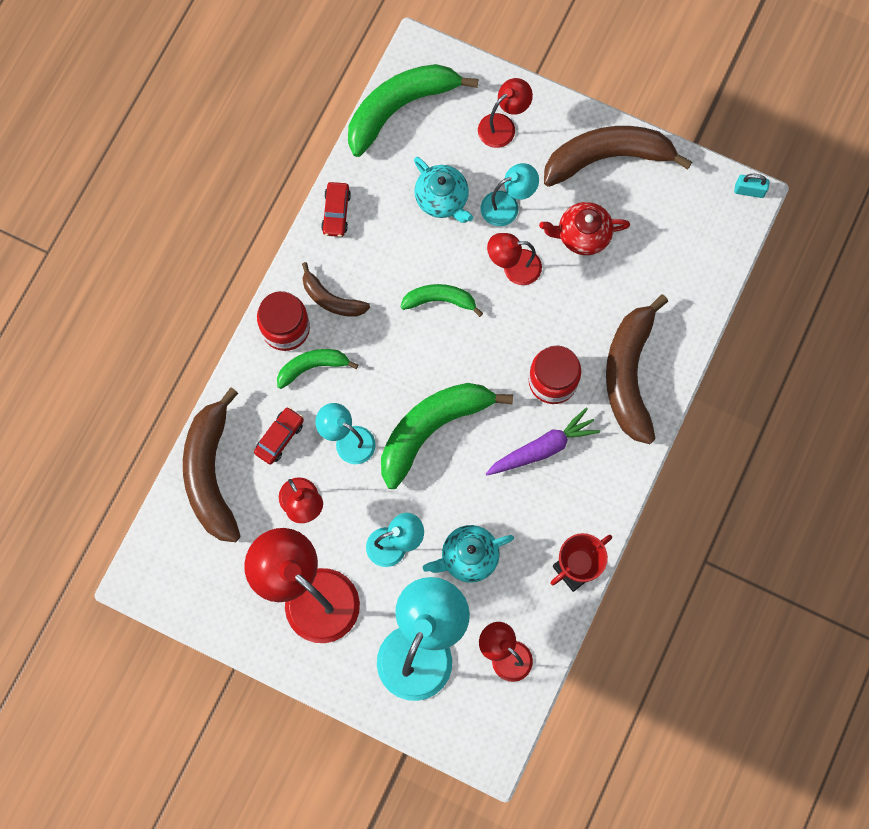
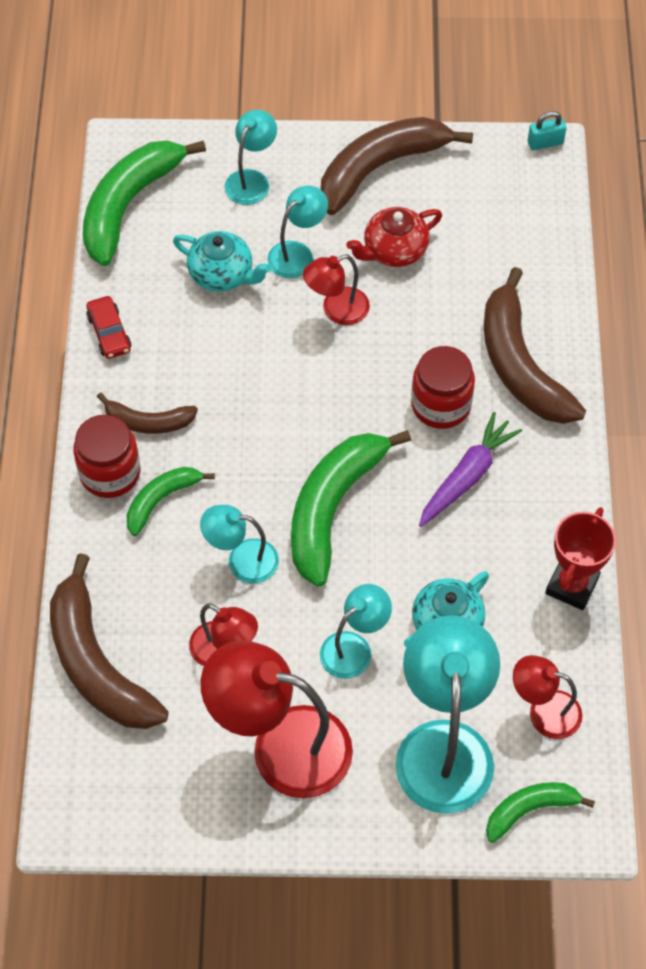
camera: 25 degrees left, 15 degrees down
(280, 437) = (160, 590): red car -> none
(439, 300) = (272, 374): green banana -> green banana (529, 809)
(503, 125) = (251, 180): red lamp -> turquoise lamp

